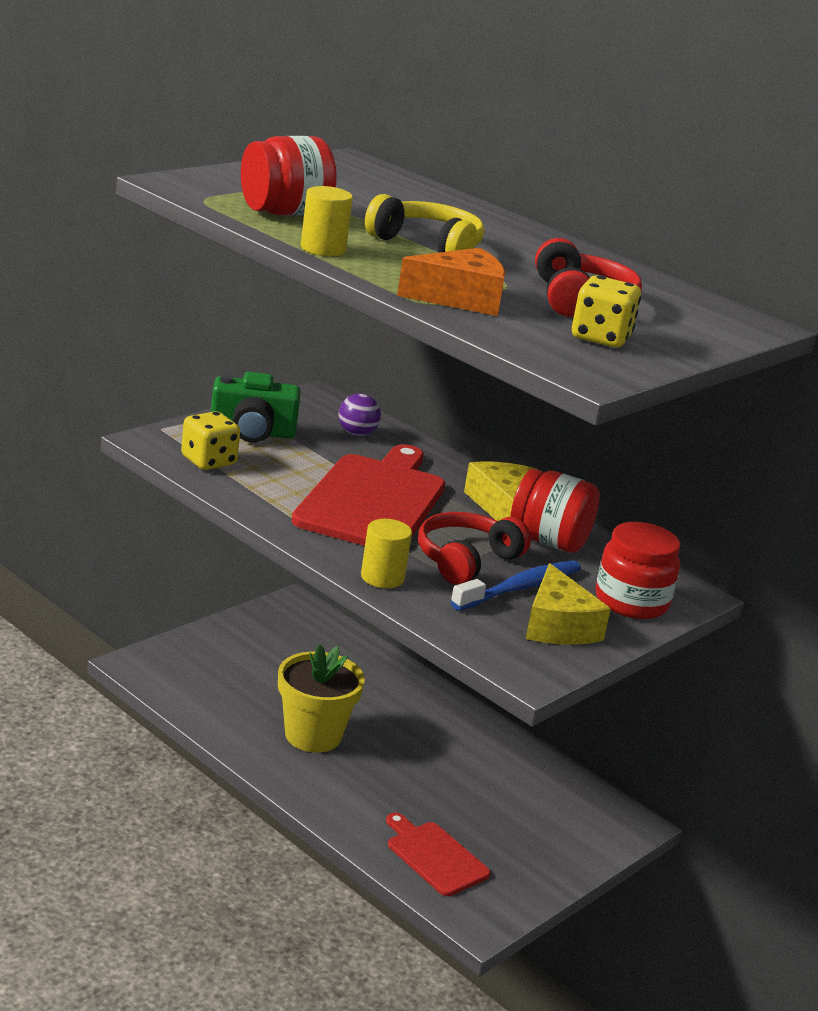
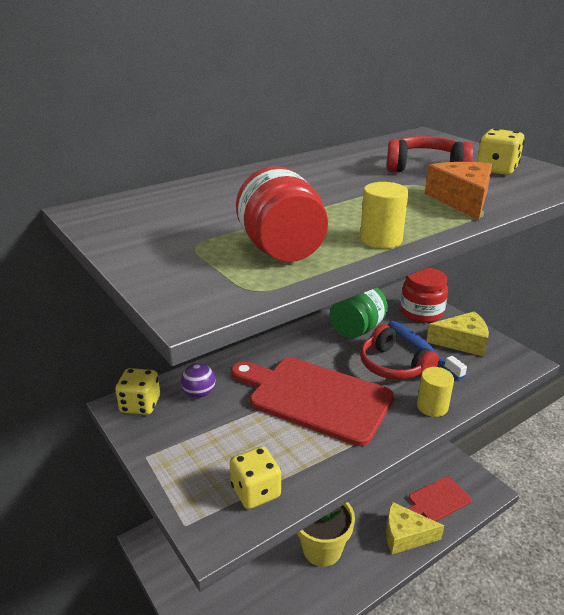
camera: 75 degrees left, 5 degrees up
(252, 432) = (195, 456): green camera -> none
(326, 404) = (140, 405): none -> yellow dice
(428, 246) = (340, 200): yellow headphones -> none
(501, 505) = (310, 340): yellow cheese -> yellow cheese (405, 535)
(549, 541) = (356, 329): red jar -> green jar

